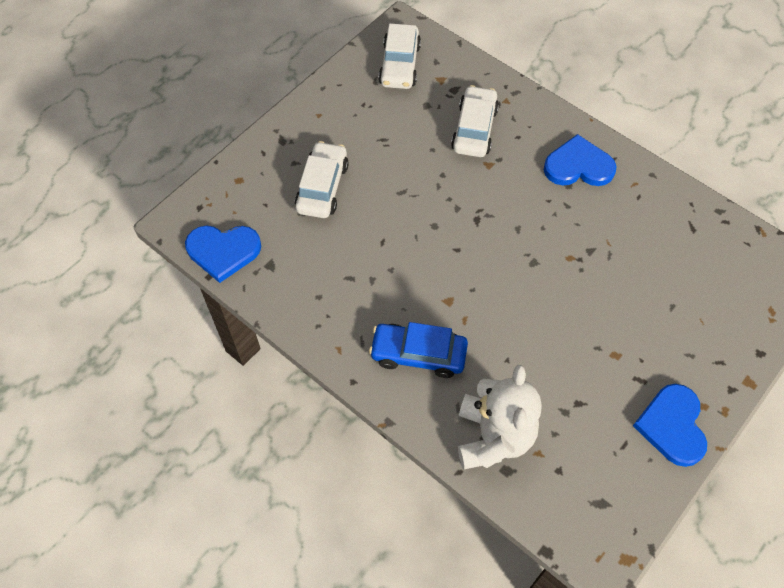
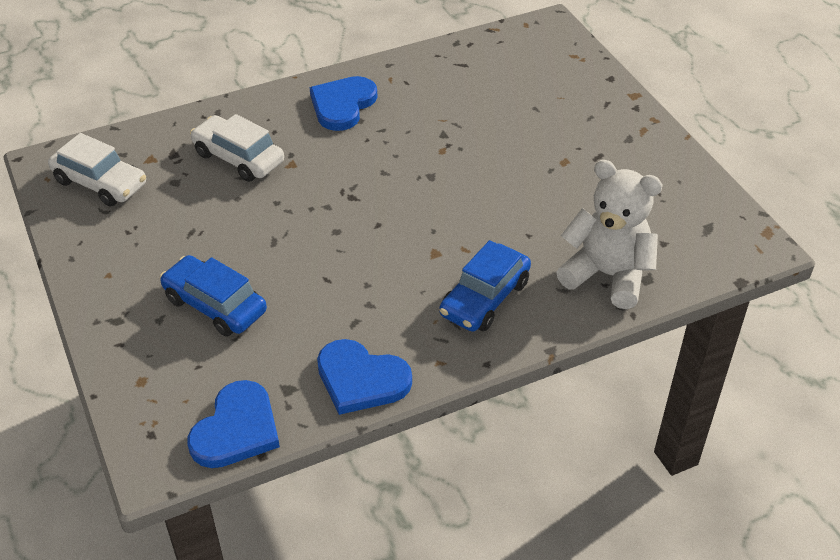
camera: 65 degrees left, 15 degrees down
(322, 187) = (215, 305): white car -> blue car
(672, 426) = (653, 155): blue heart -> blue heart (361, 379)

